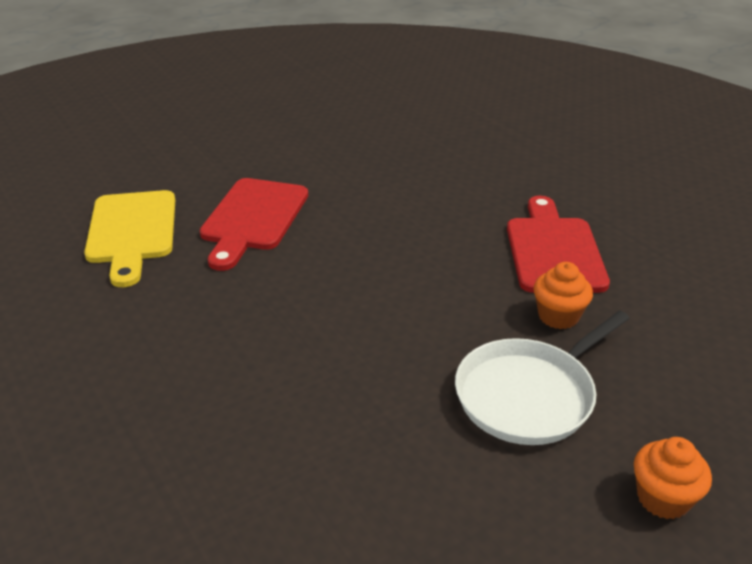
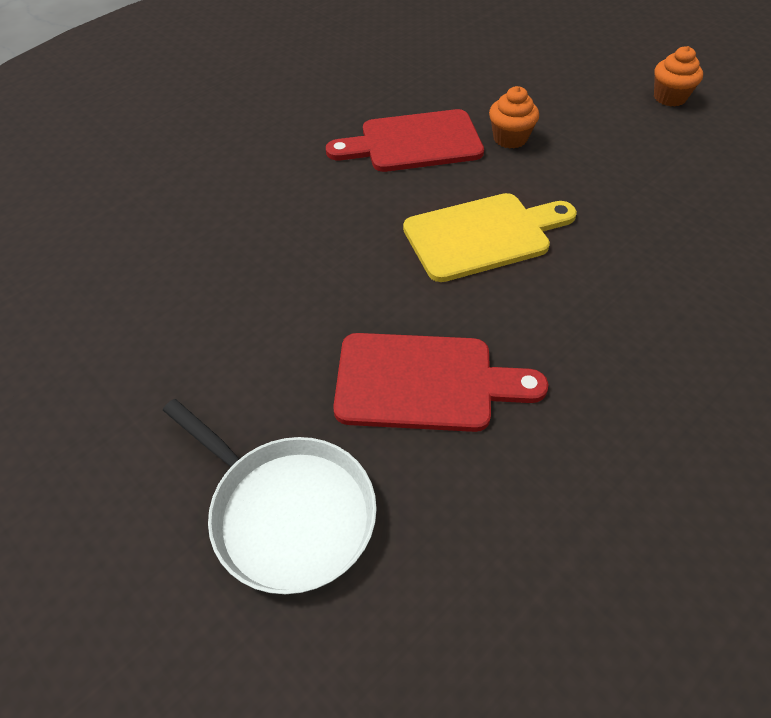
camera: 100 degrees left, 15 degrees up
(131, 232) = (501, 522): yellow cutting board -> yellow cutting board (483, 235)
(529, 395) = (612, 150): white pan -> white pan (286, 513)

